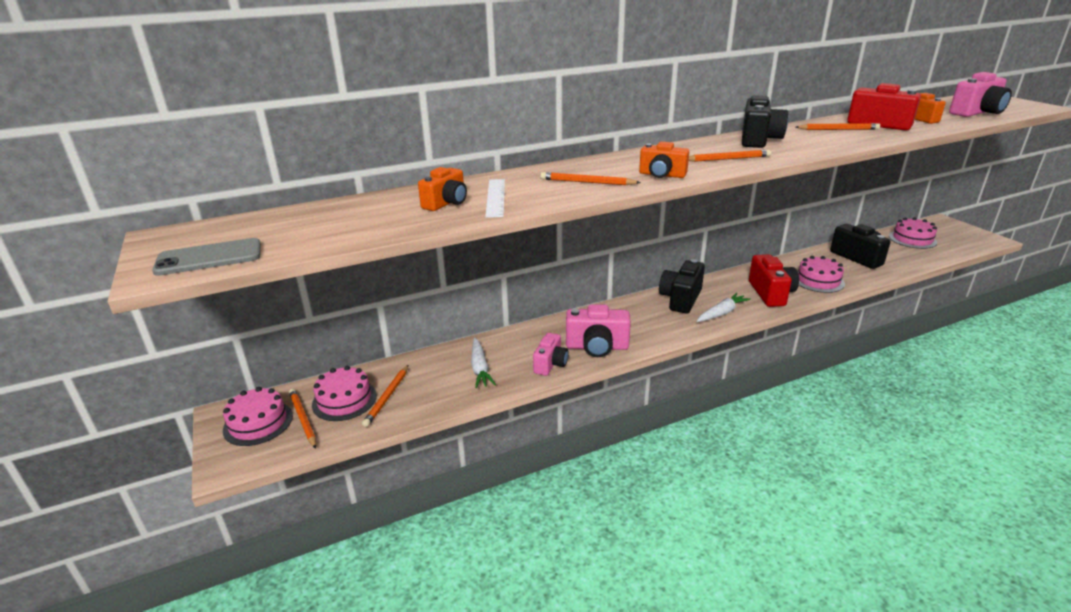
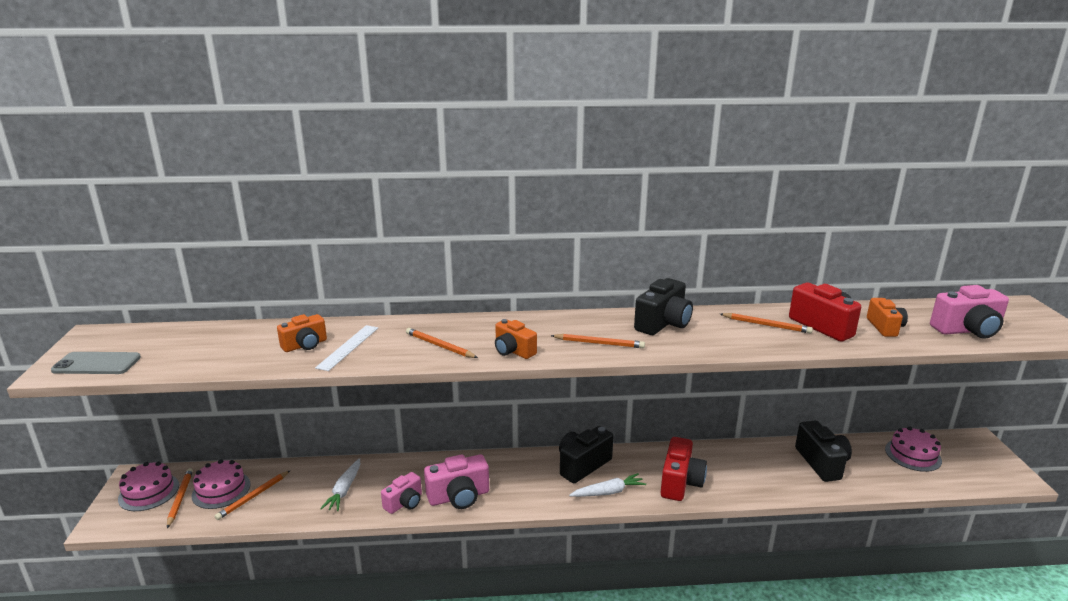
camera: 20 degrees right, 5 degrees down
(597, 347) = (459, 497): pink camera -> pink camera turned 45 degrees counterclockwise
(818, 281) = (747, 480): pink cake -> none

